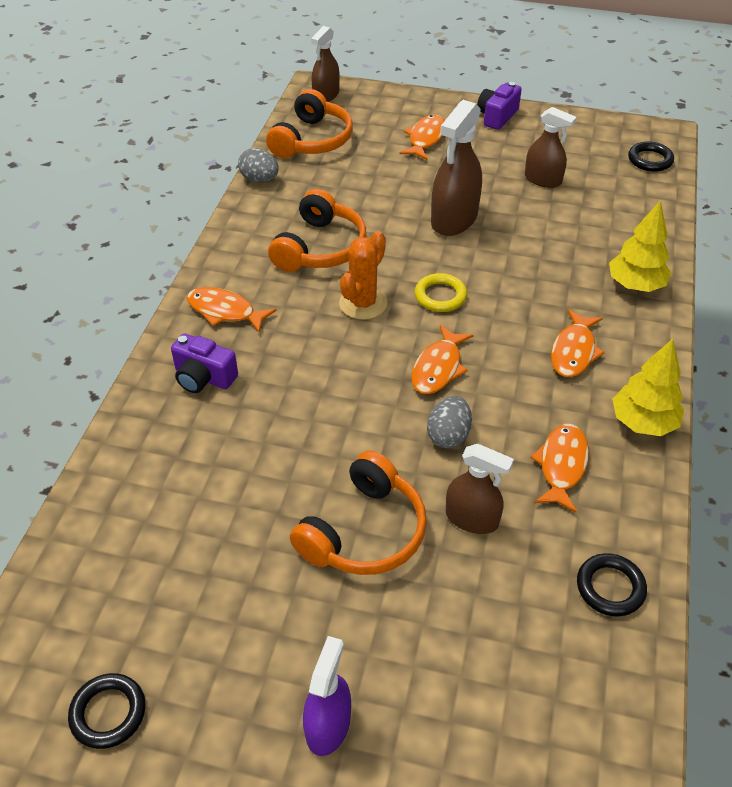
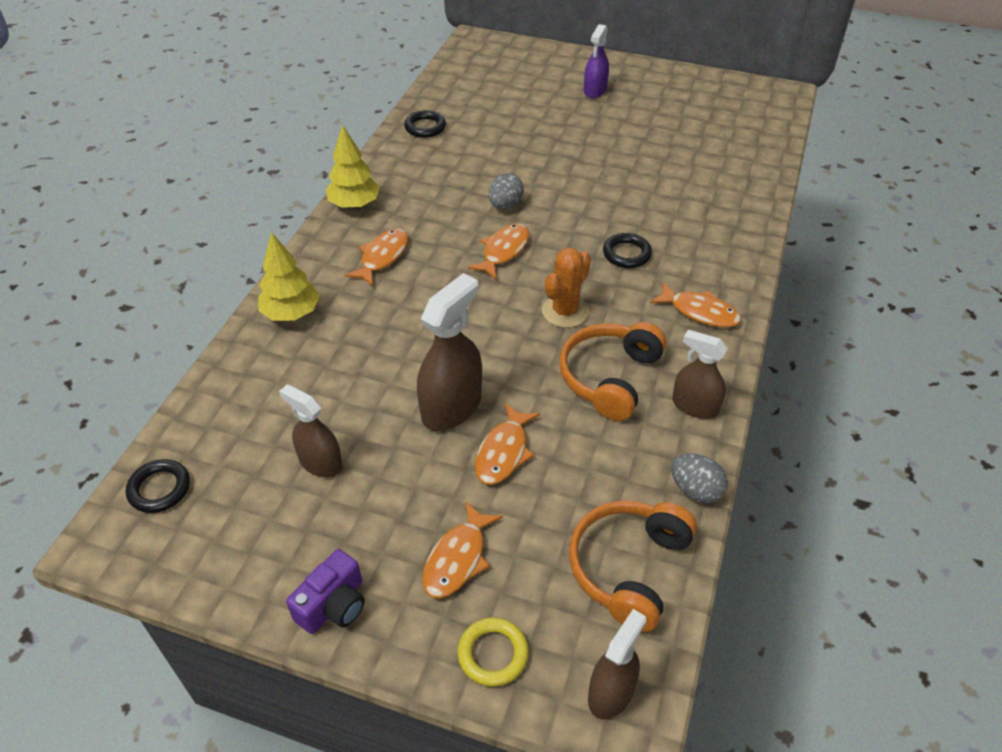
camera: 175 degrees left, 0 degrees up
(108, 713) = (711, 99): black ring -> black ring (626, 254)
(203, 377) = (704, 255): purple camera -> none
(364, 532) = (572, 158): orange headphones -> none
(440, 296) = (488, 314): yellow ring -> yellow ring (493, 654)
(472, 519) = (500, 160): brown spray bottle -> brown spray bottle (695, 406)
(562, 465) = (428, 183): orange fish -> orange fish (503, 452)

